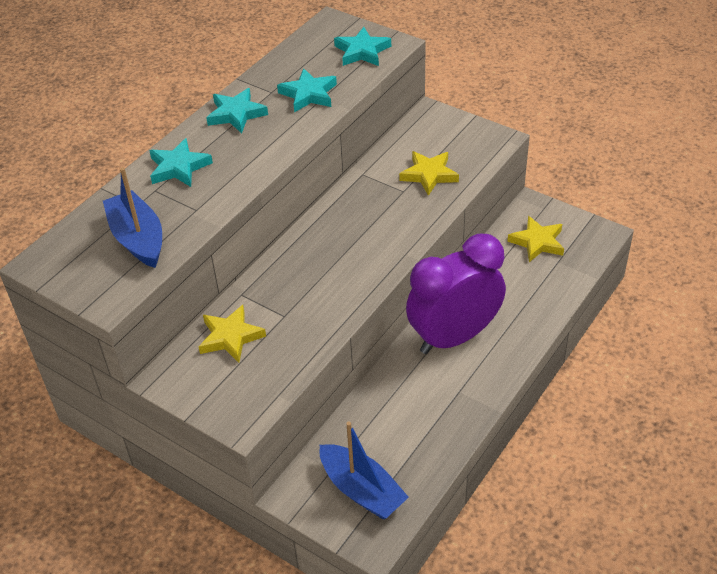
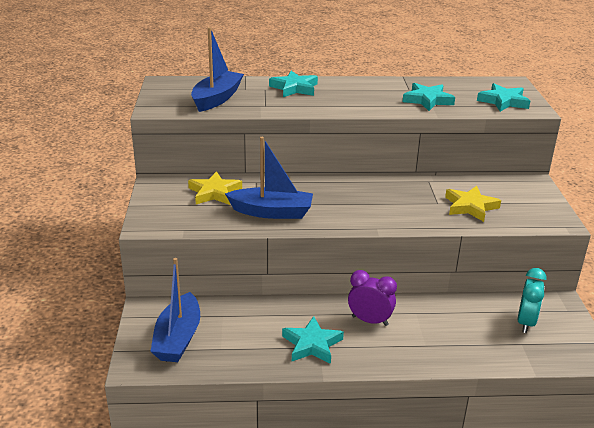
camera: 50 degrees right, 15 degrees down
(236, 114) = (369, 86): turquoise star -> turquoise star (312, 344)
(311, 311) = (272, 212): none -> blue boat
(454, 337) = (370, 321): purple clock -> purple clock, size x0.49
(537, 242) = (526, 323): yellow star -> turquoise clock

